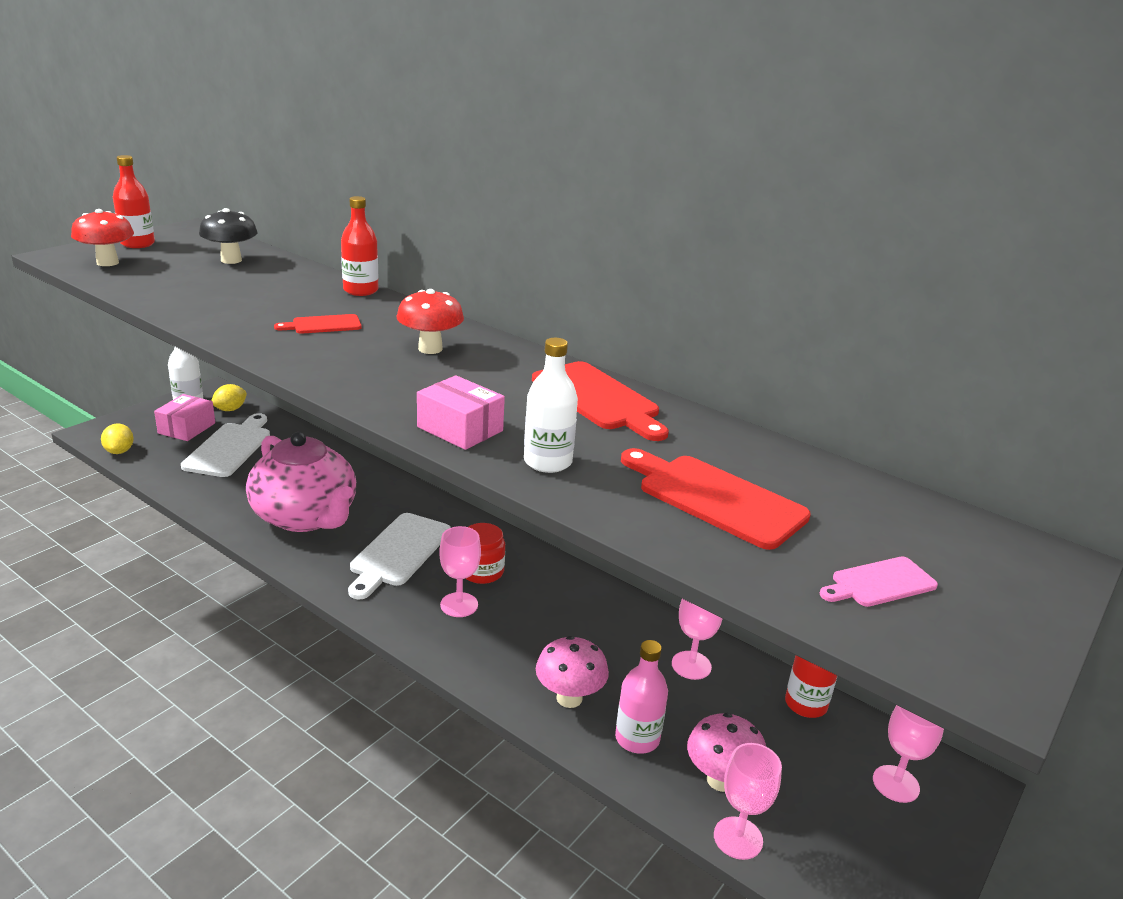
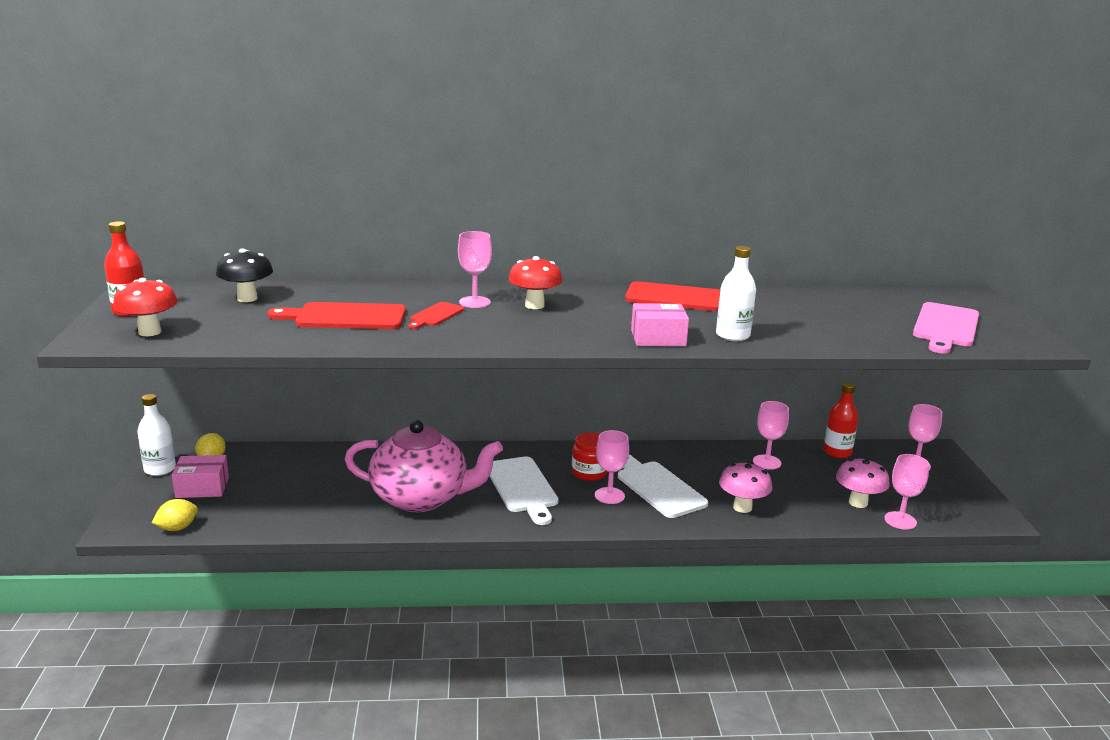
camera: 40 degrees left, 5 degrees down
(119, 451) = (177, 528): yellow lemon -> yellow lemon turned 75 degrees counterclockwise
(186, 428) = (202, 487): pink box -> pink box turned 75 degrees counterclockwise
(230, 448) = (270, 484): white cutting board -> white cutting board (658, 487)
(361, 290) = (398, 287): red bottle -> none
(386, 326) = (474, 302): none -> pink goblet
(637, 738) = (800, 507): pink bottle -> none
(715, 498) = (828, 321): red cutting board -> red cutting board (345, 317)
(879, 583) = (945, 327): pink cutting board -> pink cutting board, size x1.82

